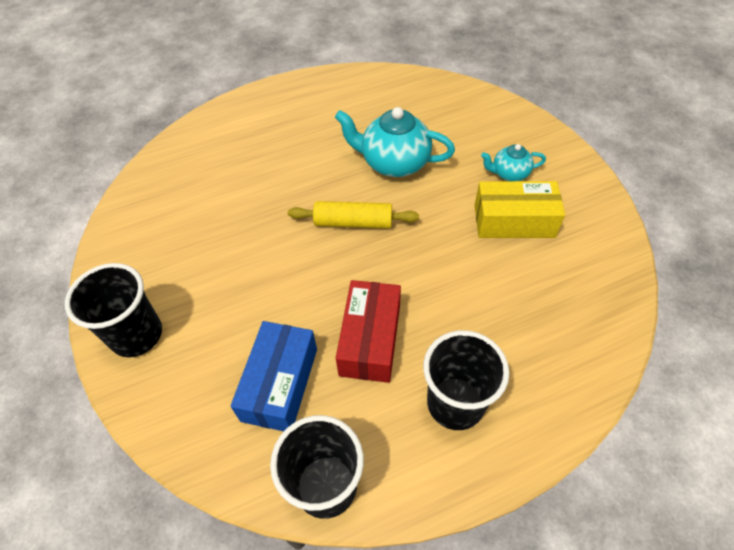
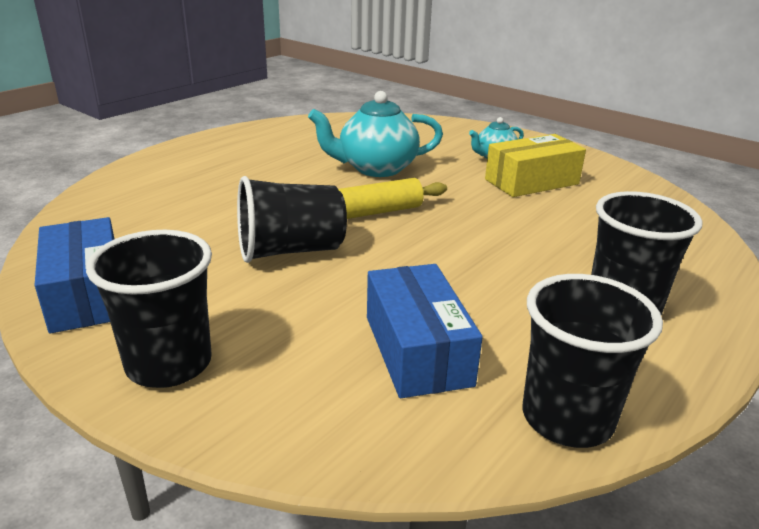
camera: 30 degrees left, 25 degrees down
(126, 251) = (87, 294): none -> blue box
(266, 249) = (290, 251): none -> black cup
(370, 339) = (484, 287): red box -> none

